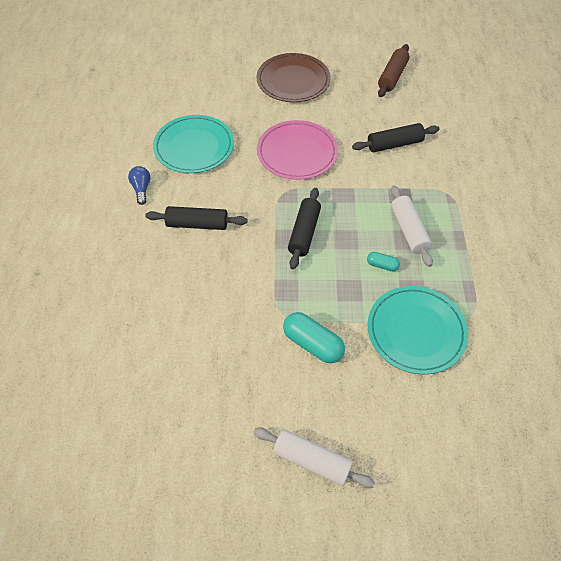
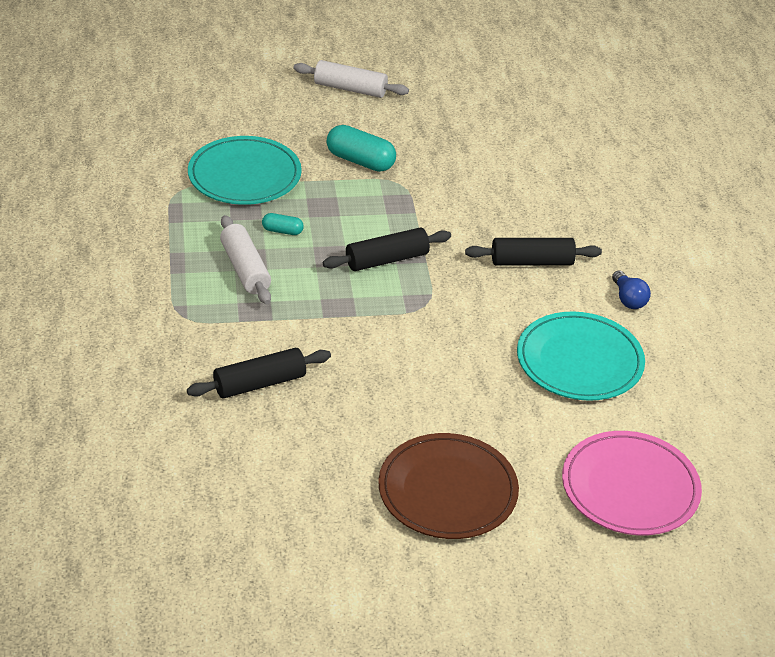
camera: 170 degrees right, 15 degrees down
(297, 153) = (416, 361): pink plate -> pink plate (630, 487)
(304, 233) = (387, 259): black rolling pin -> black rolling pin turned 60 degrees clockwise
(392, 76) = (258, 513): brown rolling pin -> none

